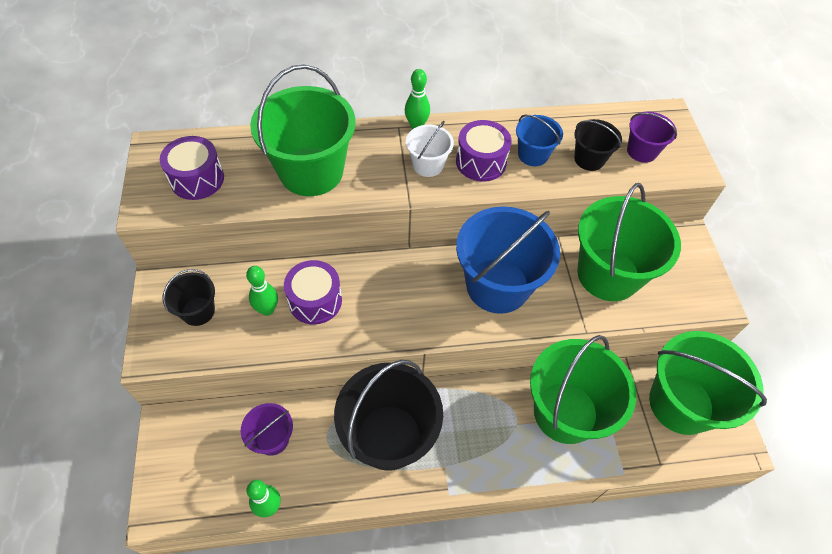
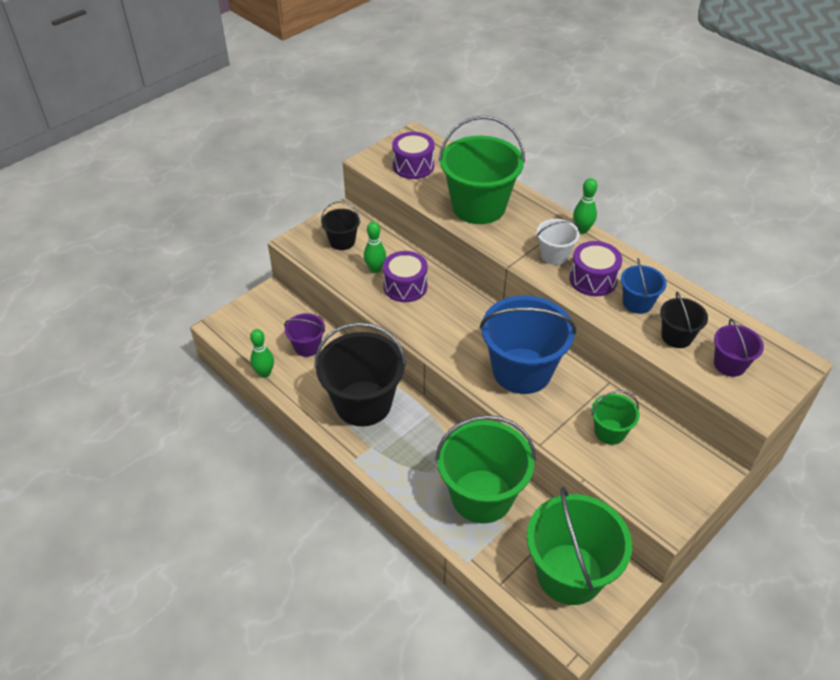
camera: 55 degrees right, 10 degrees down
(608, 274) = (610, 432): green bucket -> green bucket, size x0.49

